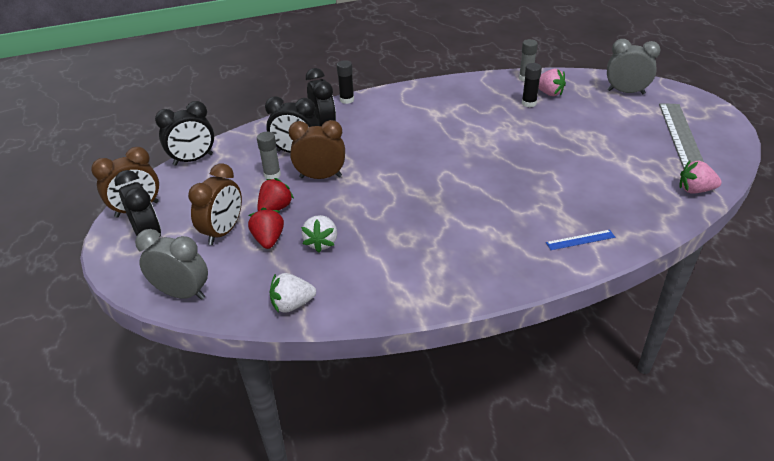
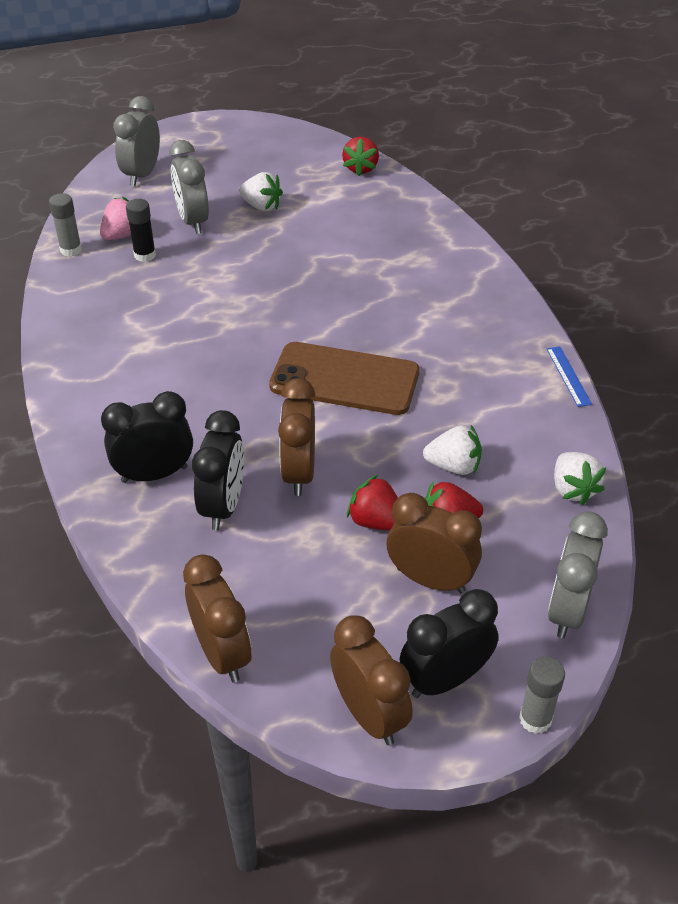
camera: 90 degrees left, 5 degrees up
(193, 160) = (222, 653): black clock -> brown clock
(272, 175) = (286, 532): grey glue stick -> grey glue stick (535, 719)
(347, 100) = (69, 446): black glue stick -> none
(410, 191) = (344, 379): none -> brown phone
(576, 117) = (193, 221): none -> grey clock
(580, 240) = (444, 254): blue ruler -> blue ruler (568, 376)
(609, 144) = (261, 206): none -> white strawberry
(681, 136) = (255, 156): grey ruler -> none
(695, 190) = (360, 168): pink strawberry -> red strawberry

